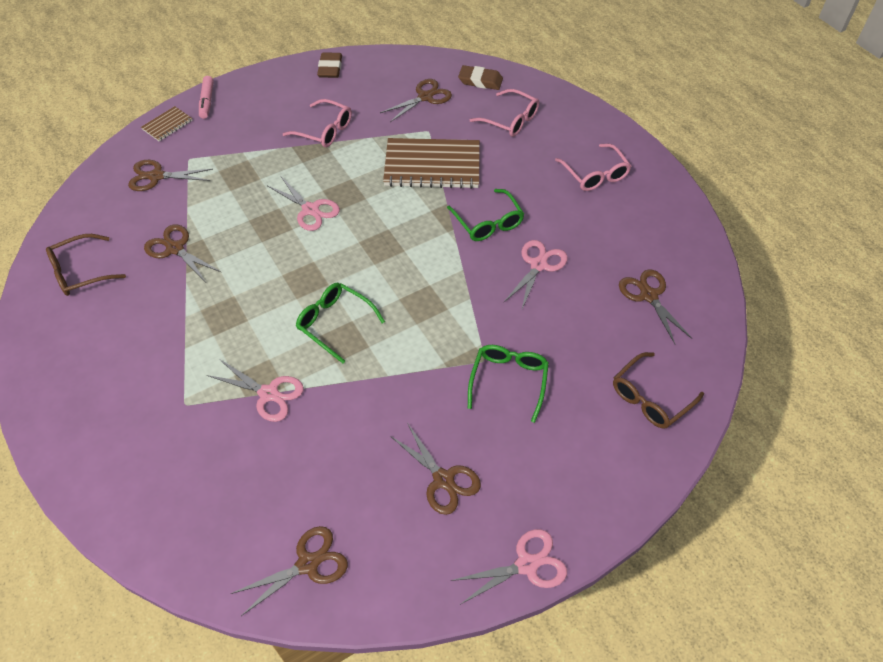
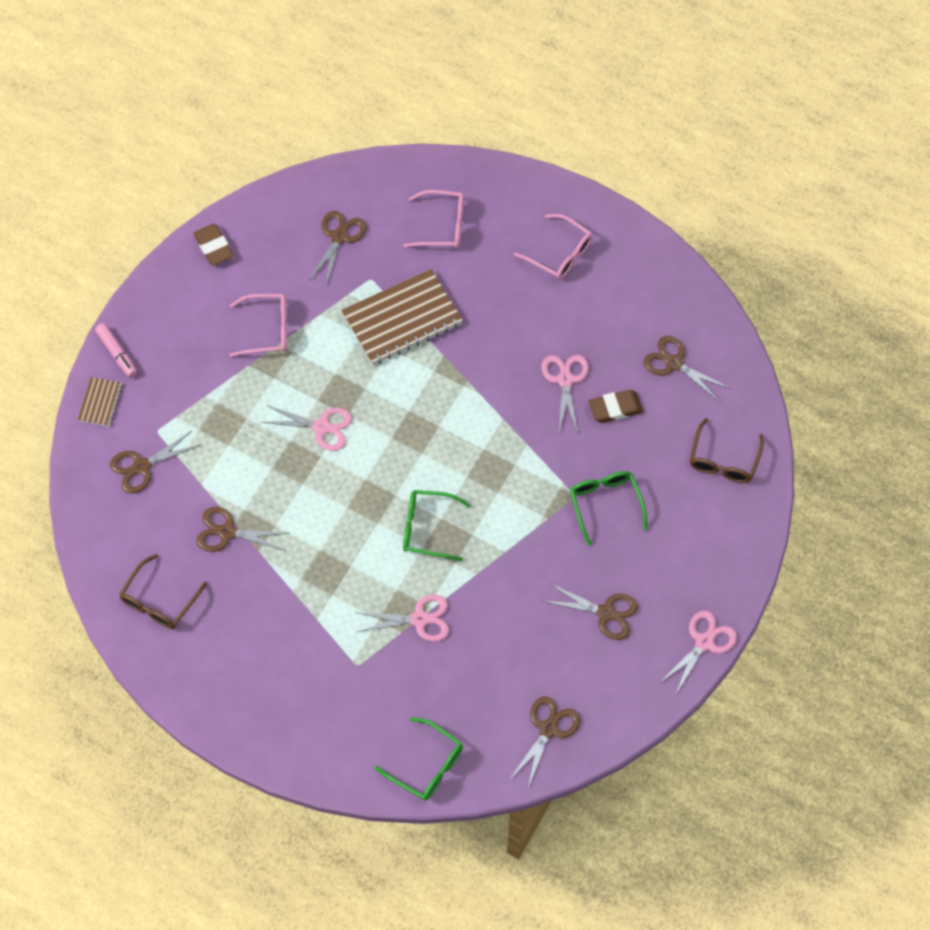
camera: 30 degrees left, 10 degrees up
(480, 81) = (381, 188): brown eraser -> brown eraser (615, 408)
(488, 222) = (494, 357): green glasses -> green glasses (427, 765)

